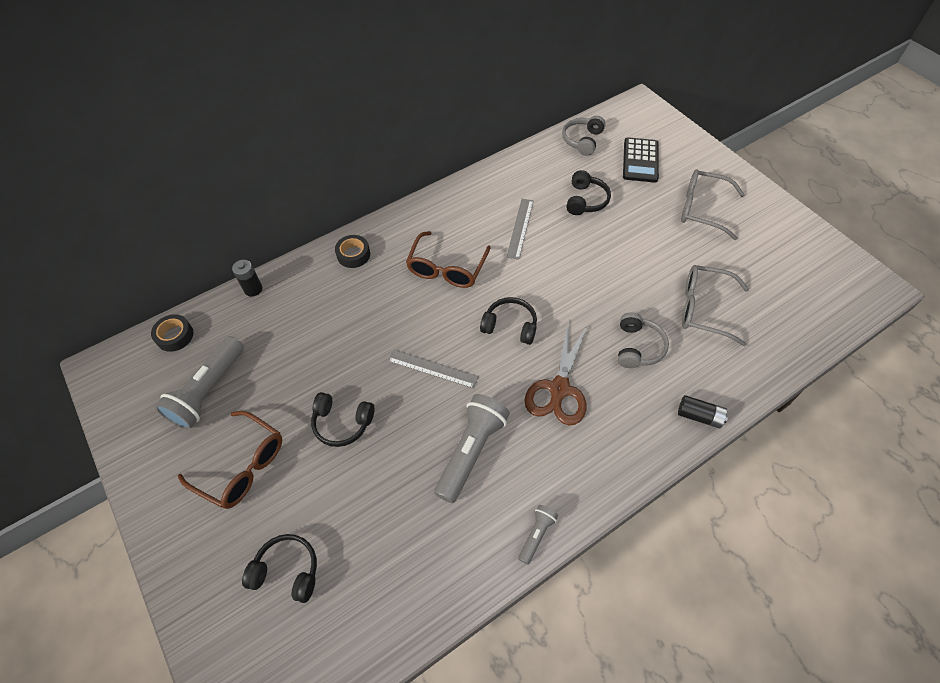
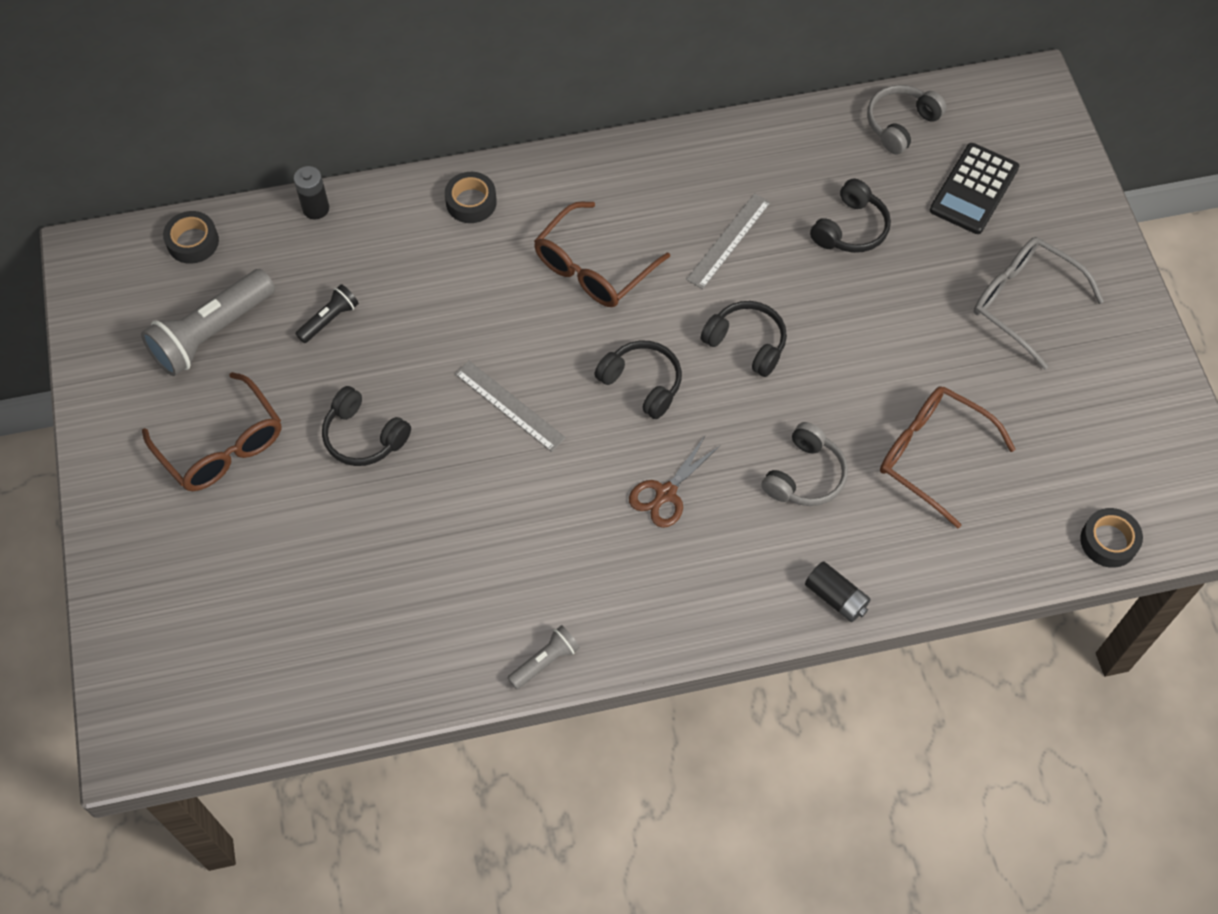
camera: 20 degrees right, 5 degrees up
(287, 571) = (233, 589): black headphones -> black headphones (746, 343)
(288, 354) = (329, 320): none -> black flashlight
(471, 451) = (511, 532): grey flashlight -> none
(559, 389) = (665, 493): brown scissors -> brown scissors, size x0.64
(704, 309) = (932, 456): grey glasses -> brown glasses
(831, 323) = (1108, 541): none -> black tape

